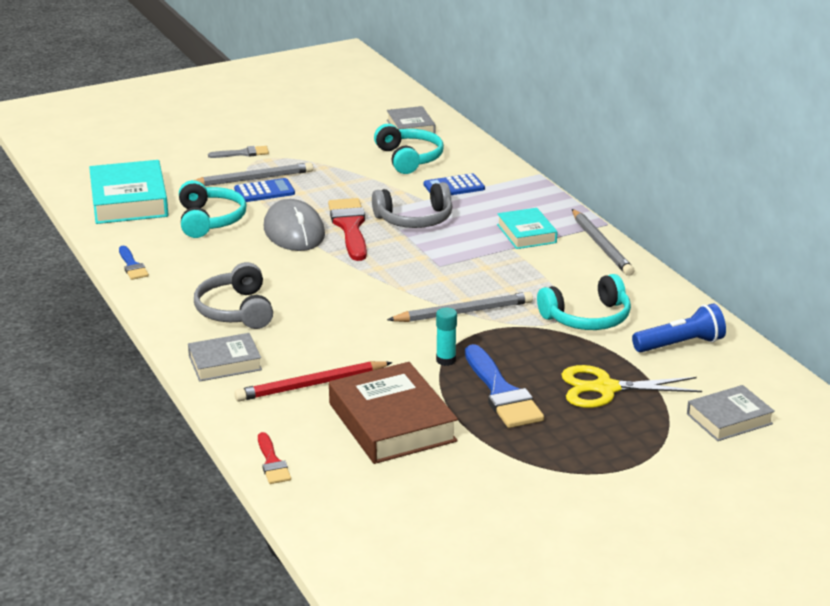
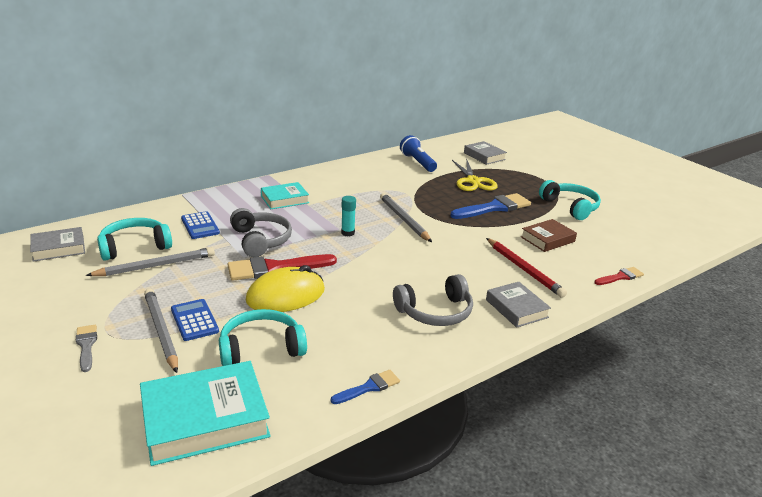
camera: 100 degrees left, 0 degrees up
(294, 232) = (286, 295): grey mouse -> yellow mouse
(392, 422) = (547, 239): brown book -> brown book, size x0.59
(446, 360) = (467, 224): turquoise glue stick -> turquoise glue stick (348, 233)
(587, 318) = (397, 183): turquoise headphones -> turquoise headphones (570, 207)
(601, 245) = (301, 177): grey pencil -> grey pencil (156, 266)

